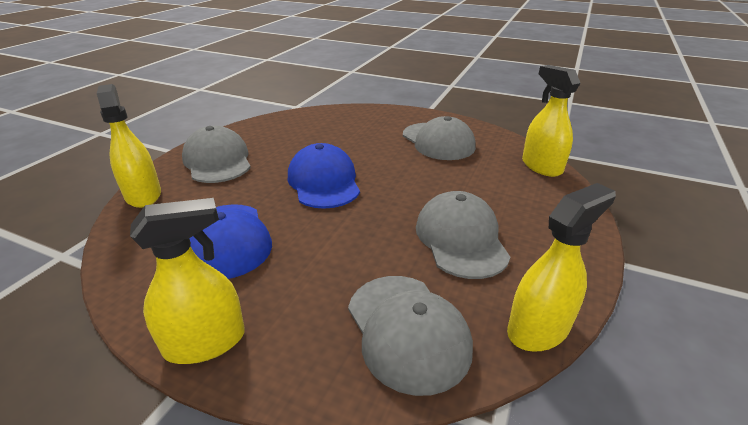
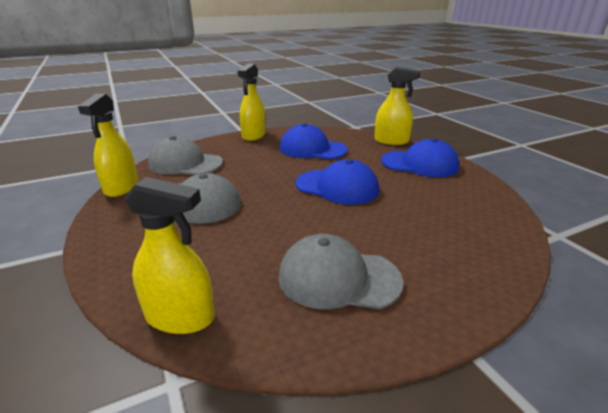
camera: 130 degrees right, 5 degrees down
(217, 161) = (419, 164): grey cap -> blue cap

